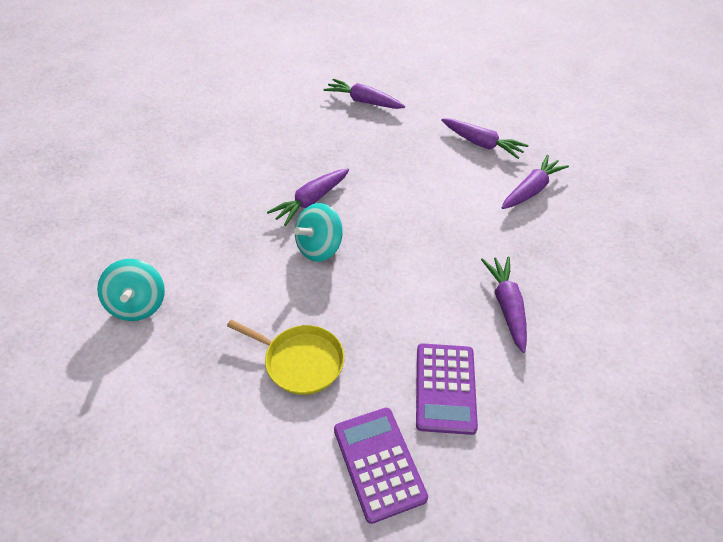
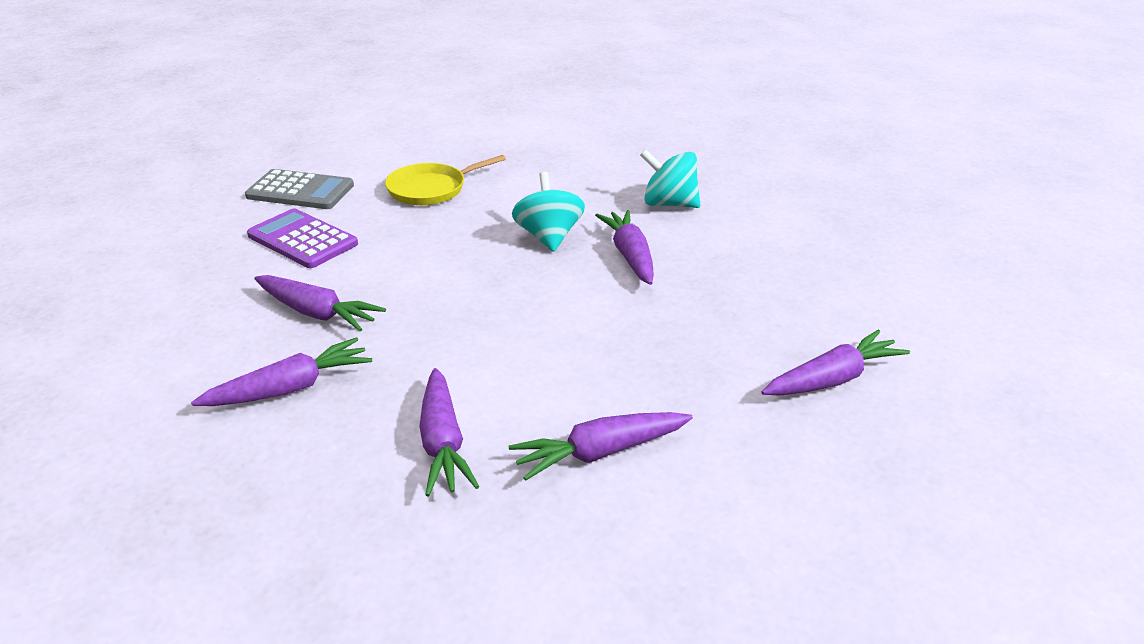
camera: 125 degrees right, 15 degrees down
(138, 305) = (587, 144): turquoise spinning top -> turquoise spinning top (669, 204)
(379, 463) = (300, 191): purple calculator -> grey calculator
(567, 267) = (290, 388): none -> purple carrot

